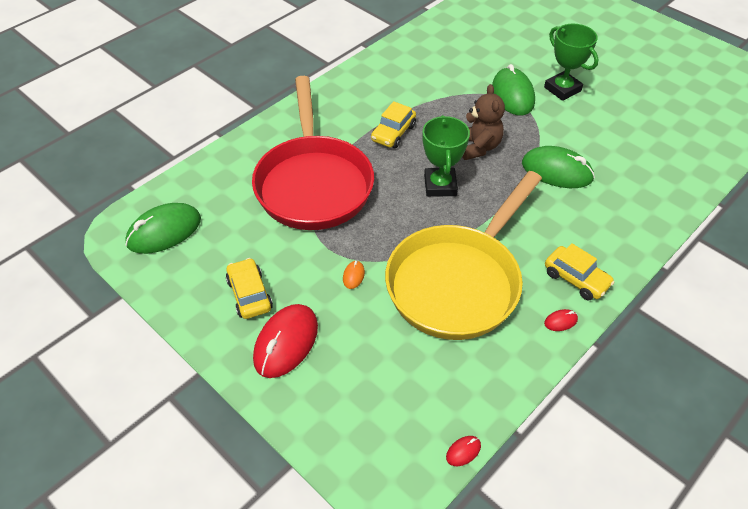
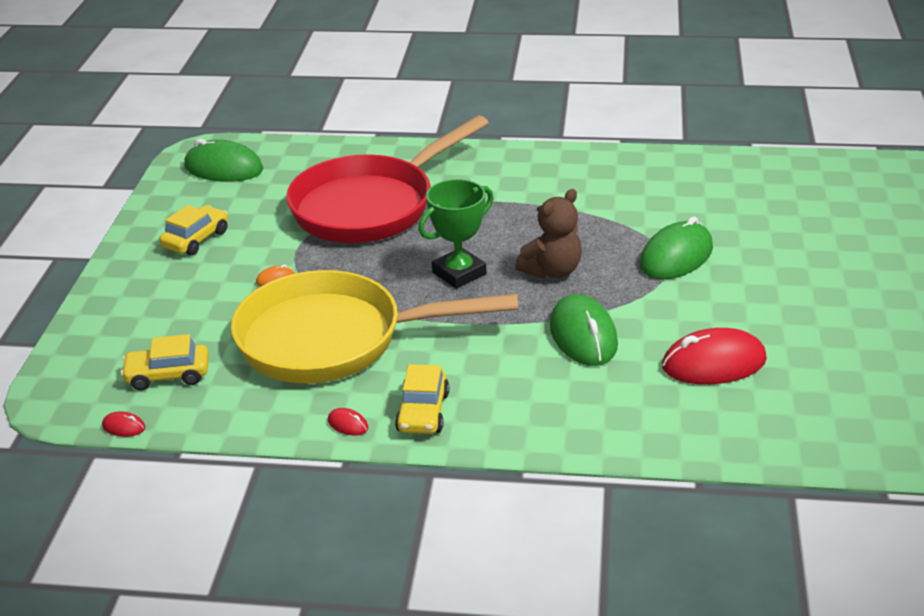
camera: 55 degrees right, 15 degrees down
(286, 343) = (160, 281): red mouse -> red mouse (713, 363)
(393, 133) = (502, 214): yellow car -> yellow car (168, 375)
(562, 89) = (741, 284): green trophy -> none

